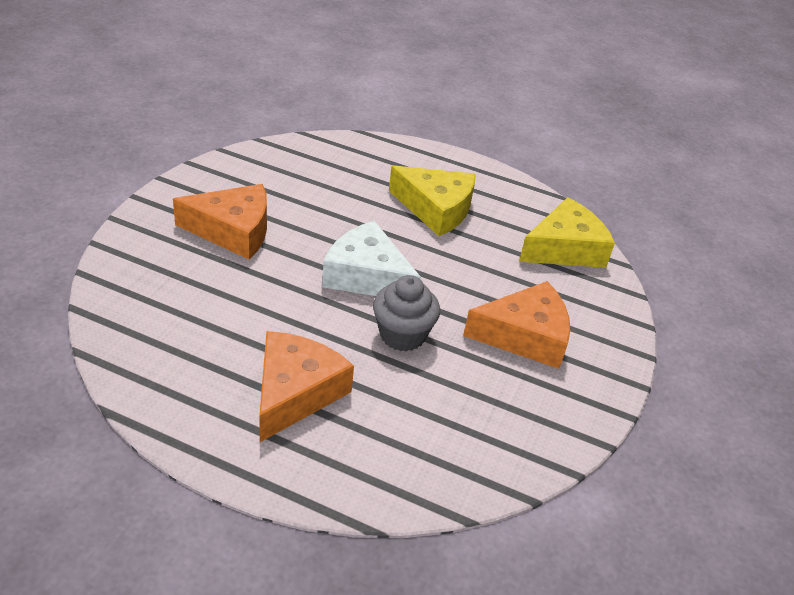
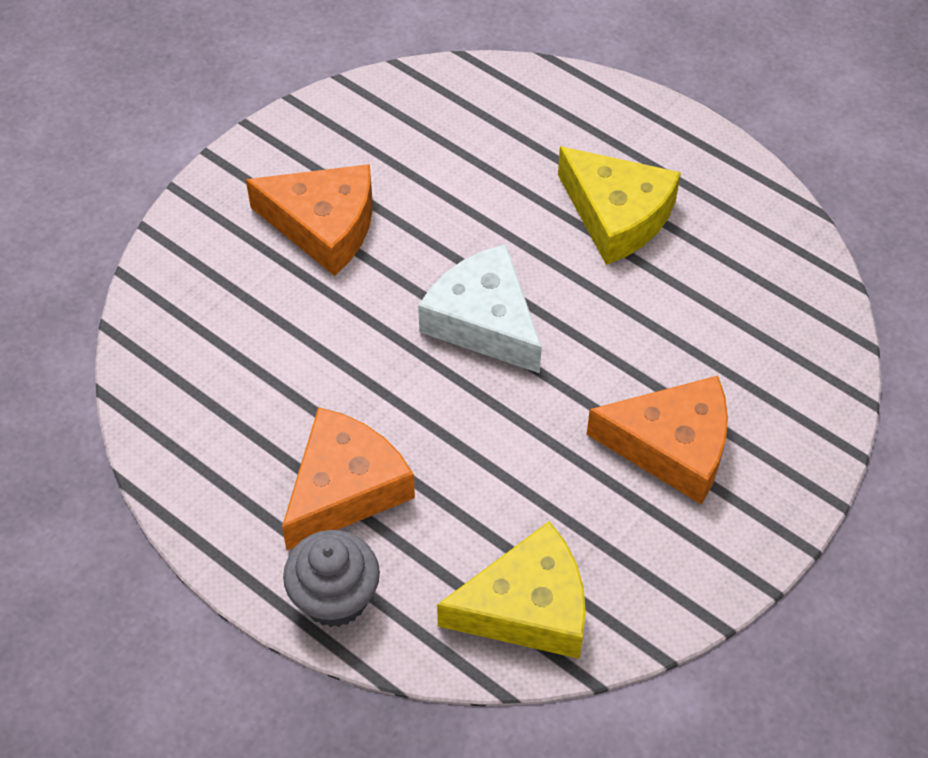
camera: 20 degrees right, 15 degrees up
(402, 335) = (505, 422): grey cupcake -> grey cupcake (335, 597)
(565, 248) = (786, 307): yellow cheese -> yellow cheese (527, 607)

